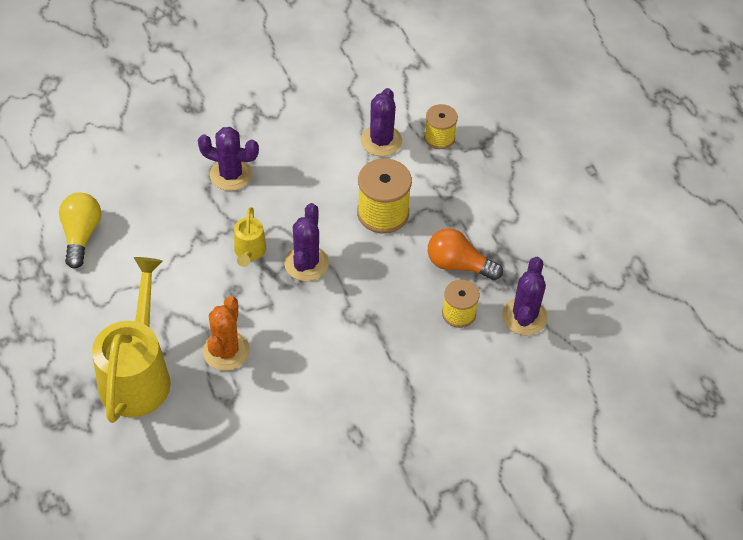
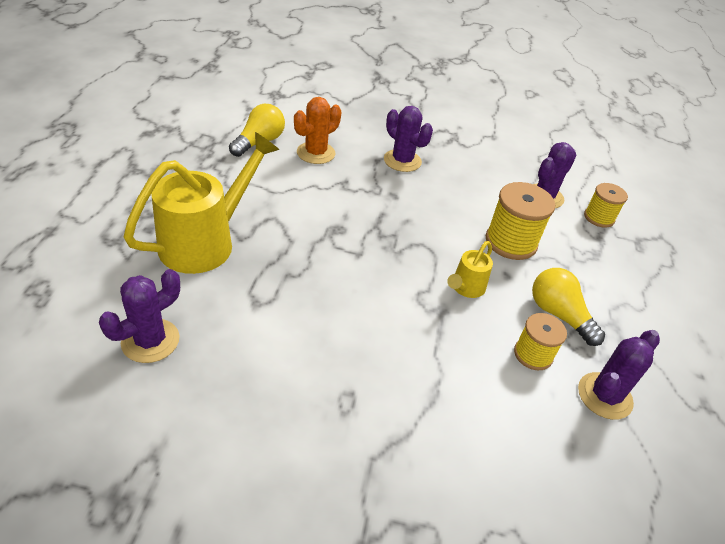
camera: 30 degrees right, 10 degrees down
(226, 351) = (291, 265): orange cactus -> orange cactus (316, 153)
(249, 252) = (373, 211): yellow watering can -> yellow watering can (465, 288)
(306, 263) = (415, 242): purple cactus -> purple cactus (150, 341)
(458, 265) = (559, 315): orange light bulb -> yellow light bulb

